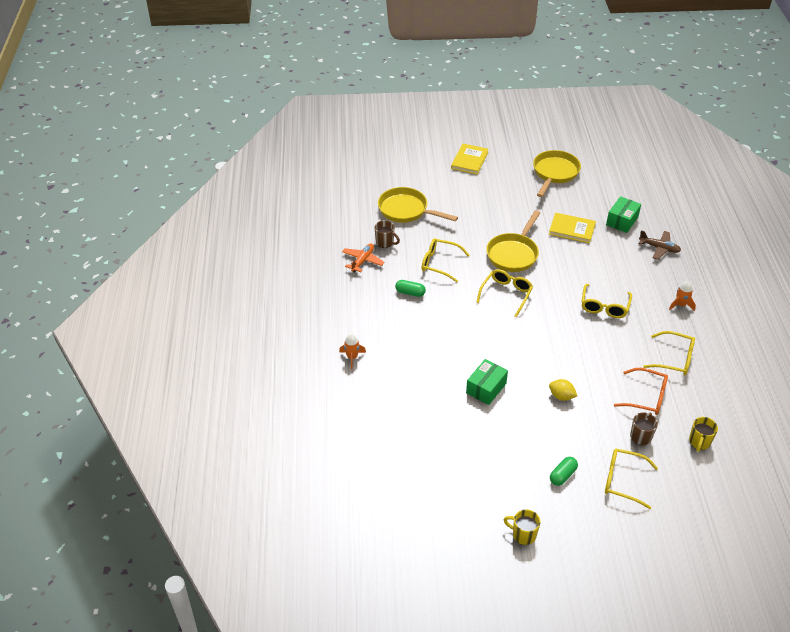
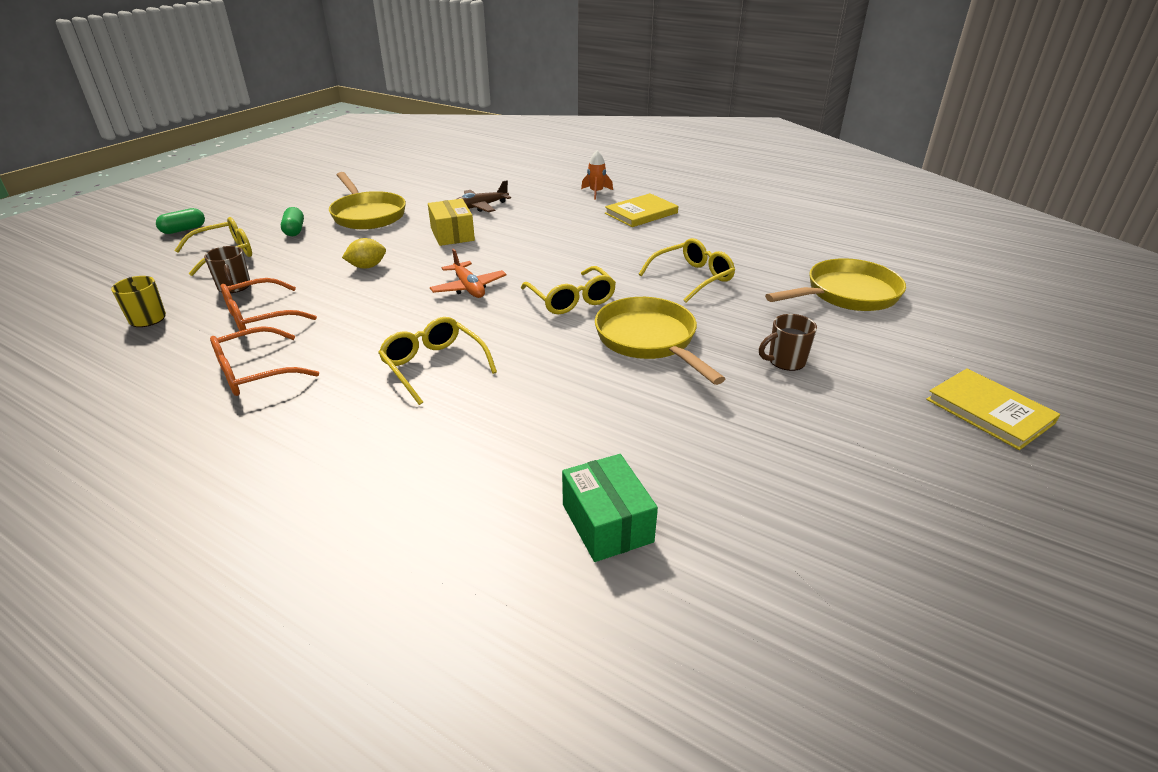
camera: 125 degrees right, 10 degrees down
(362, 261) = (750, 235): orange plane -> orange plane (468, 288)
(385, 242) = (777, 258): brown mug -> brown mug (785, 361)
(410, 293) = (656, 244): green capsule -> green capsule (183, 230)
(486, 388) = (452, 234): green box -> yellow box
(523, 534) = (290, 196): yellow mug -> none
(554, 173) = (877, 515): yellow pan -> yellow pan (367, 215)
(572, 229) = (650, 432): yellow book -> yellow book (641, 213)
(659, 248) = (465, 525): brown plane -> brown plane (481, 206)
(674, 359) = (255, 372): yellow glasses -> orange glasses
(681, 305) = (312, 450): orange rocket -> none

